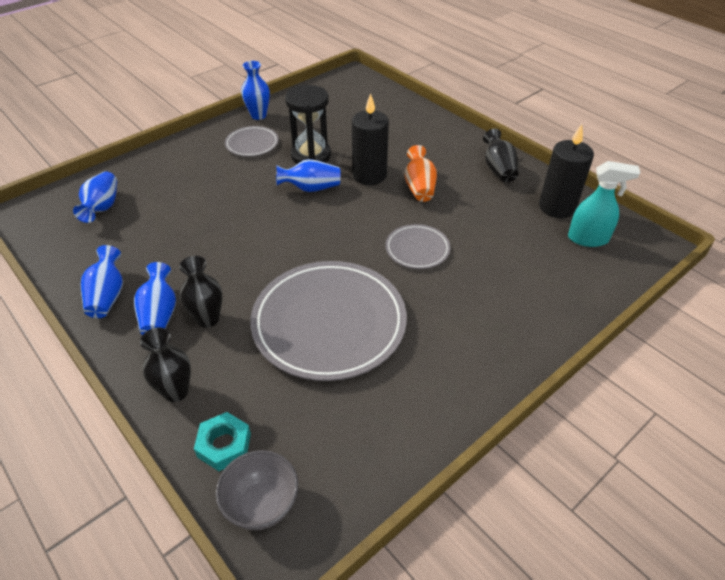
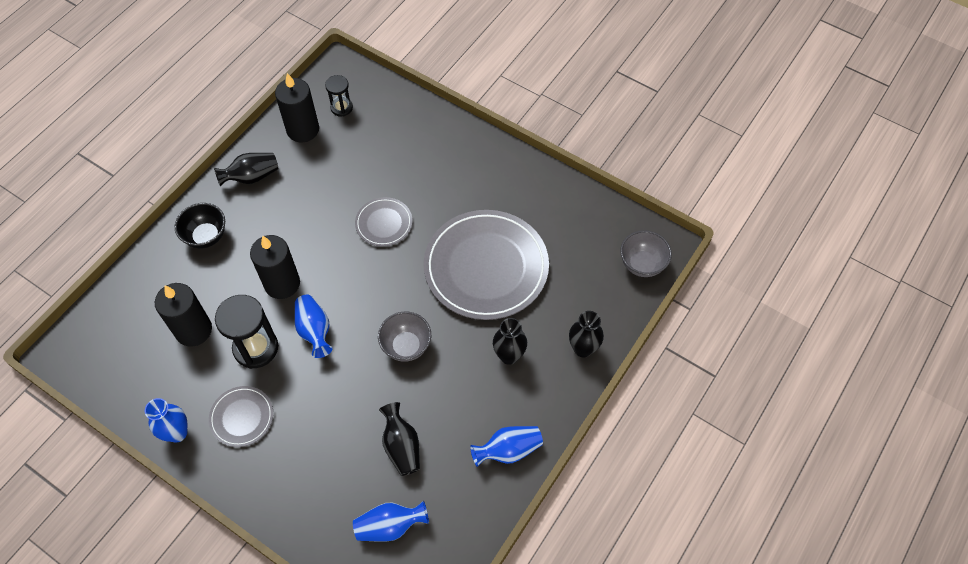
camera: 105 degrees left, 15 degrees up
(159, 314) = (515, 396): blue vase -> none
(165, 224) = (401, 446): none -> black vase
(224, 445) = (612, 300): turquoise nut -> none
(263, 243) = (406, 346): none -> grey bowl
(343, 128) = (193, 330): none -> black candle
(419, 187) = (294, 237): orange vase -> none
(436, 140) = (206, 236): none -> black bowl
(588, 239) = (341, 108): turquoise spray bottle -> black hourglass

